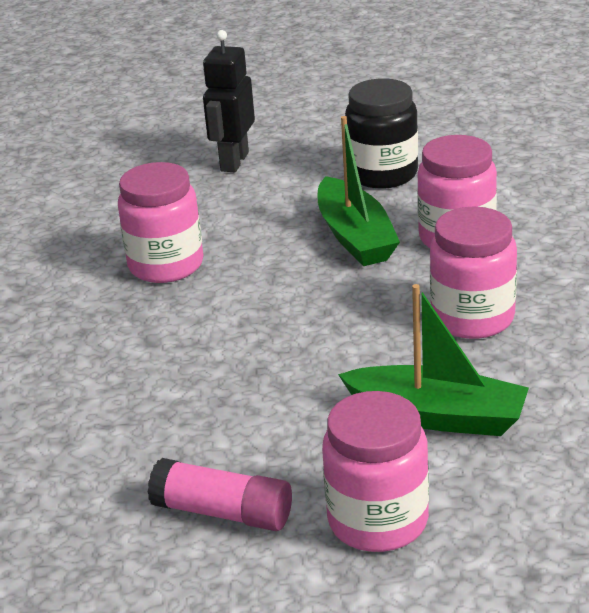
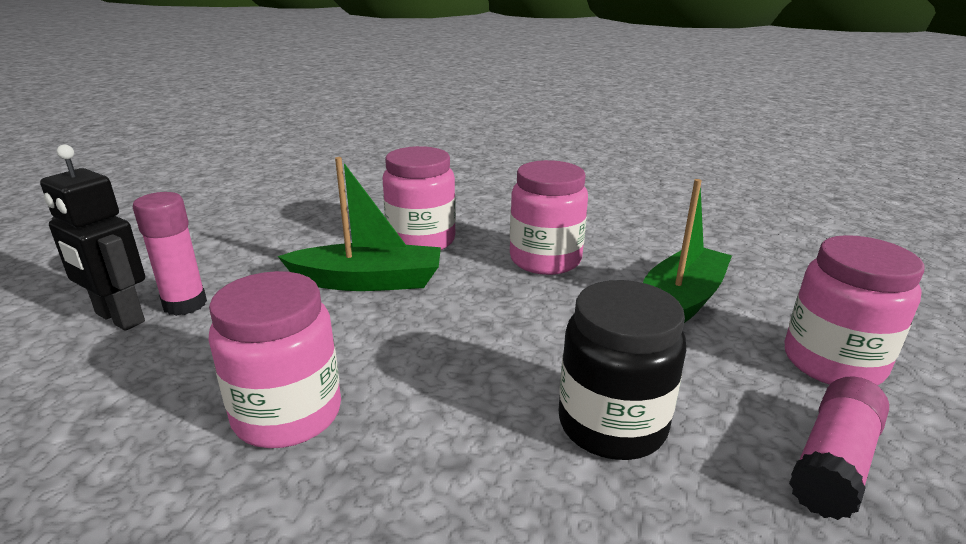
camera: 75 degrees left, 5 degrees down
(266, 176) = (185, 304): none -> pink glue stick
(383, 174) = (277, 247): black jar -> black jar (612, 424)

